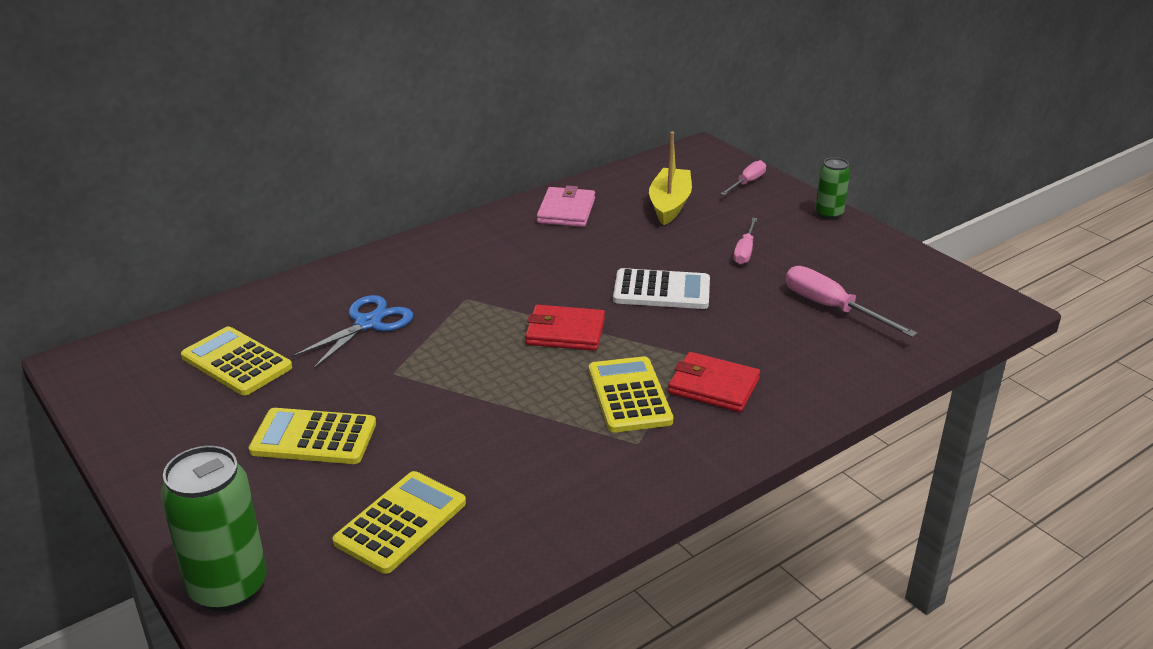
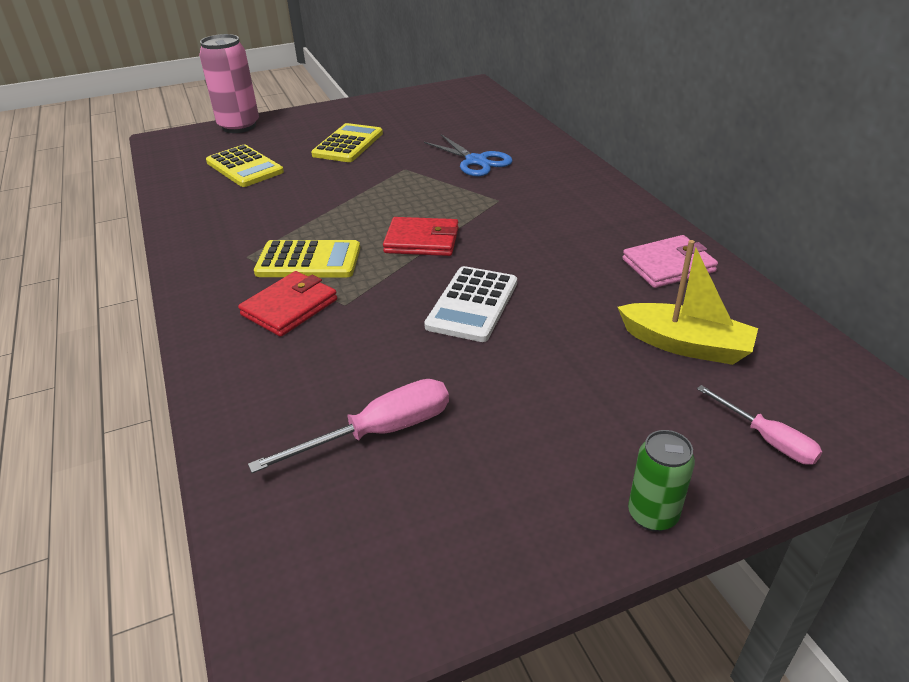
camera: 105 degrees right, 5 degrees up
(228, 587) = (239, 126): green can -> pink can
(236, 362) = (447, 122): yellow calculator -> none
(565, 332) = (422, 241): red wallet -> red wallet turned 75 degrees clockwise
(566, 211) = (668, 265): pink wallet -> pink wallet turned 45 degrees counterclockwise
(745, 251) = (545, 387): pink screwdriver -> none

